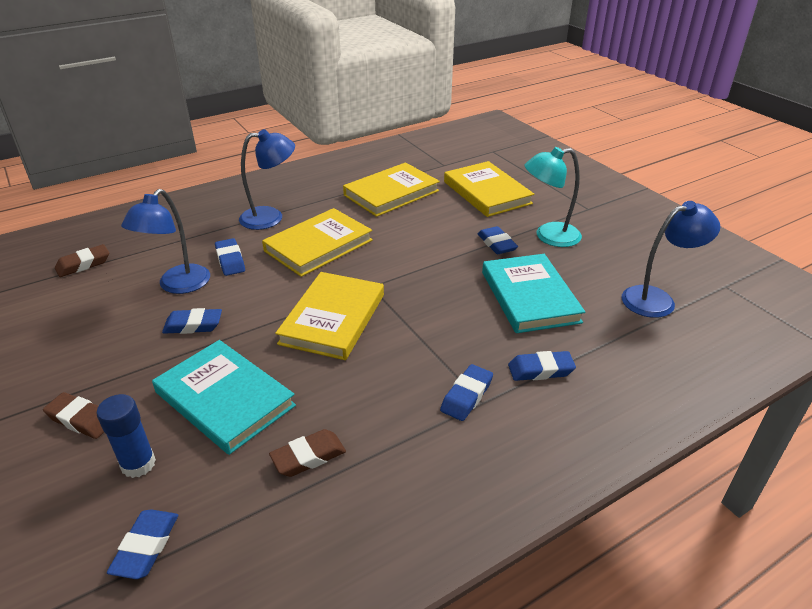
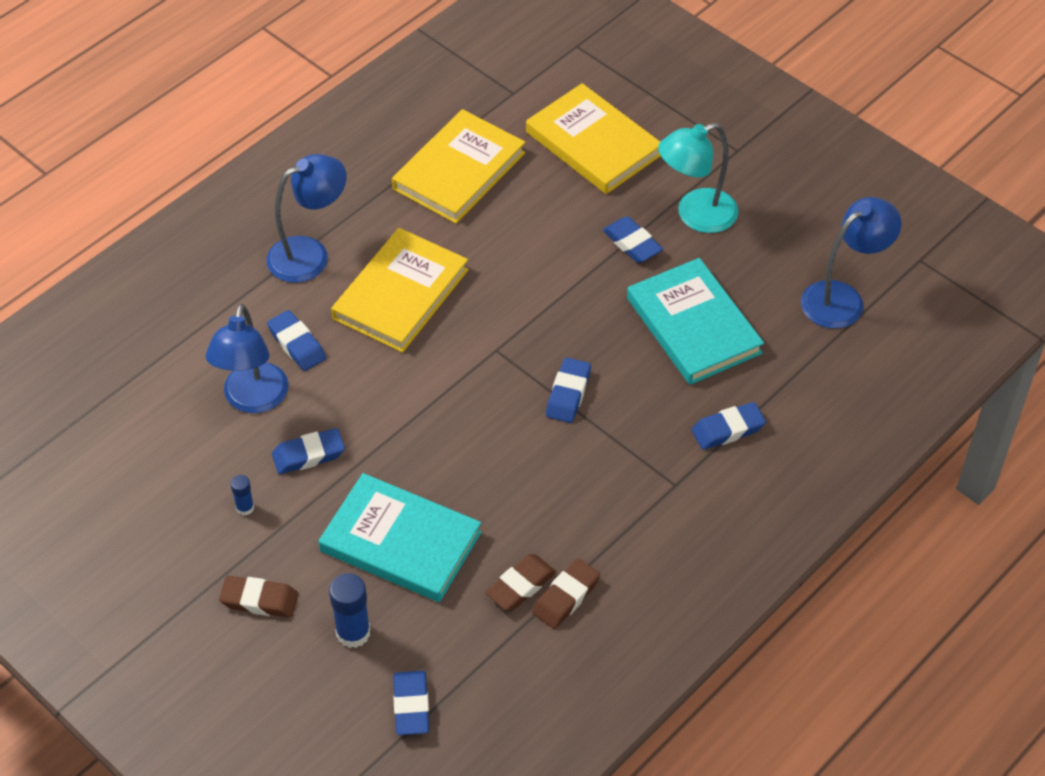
camera: 15 degrees left, 15 degrees up
(83, 264) = (104, 391): brown eraser -> brown eraser (566, 597)
(121, 350) = (245, 508): none -> blue glue stick
(332, 319) = (471, 409): yellow book -> none
(466, 396) = (657, 480): blue eraser -> blue eraser (568, 394)

